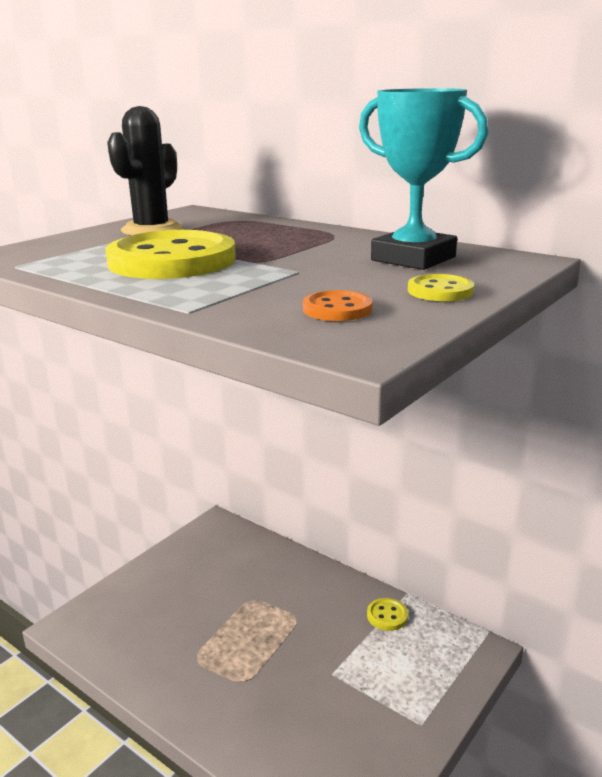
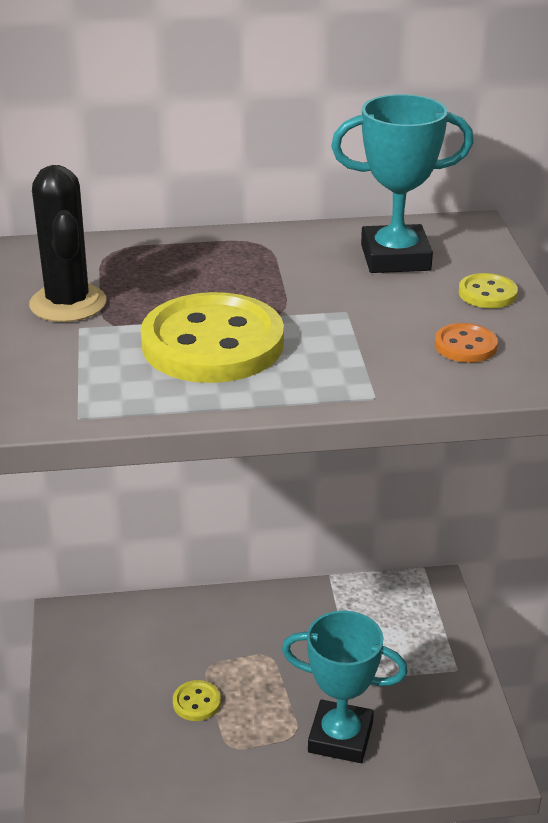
camera: 45 degrees left, 10 degrees up
(269, 706) = (340, 737): none -> turquoise trophy
(387, 616) = (338, 604): yellow button -> yellow button (197, 702)

